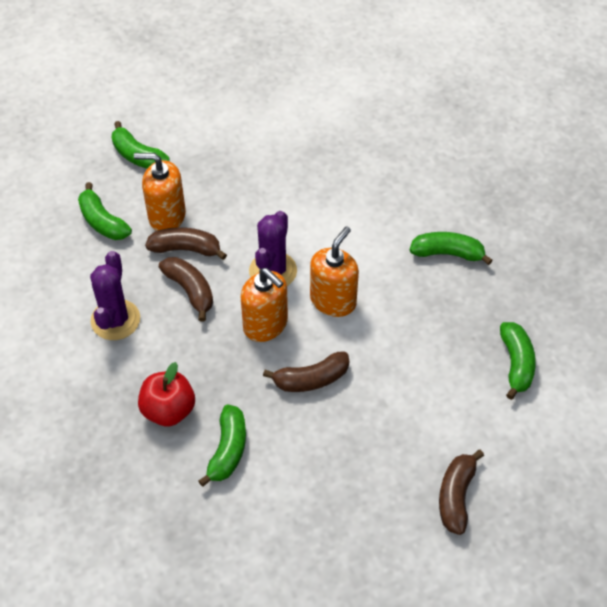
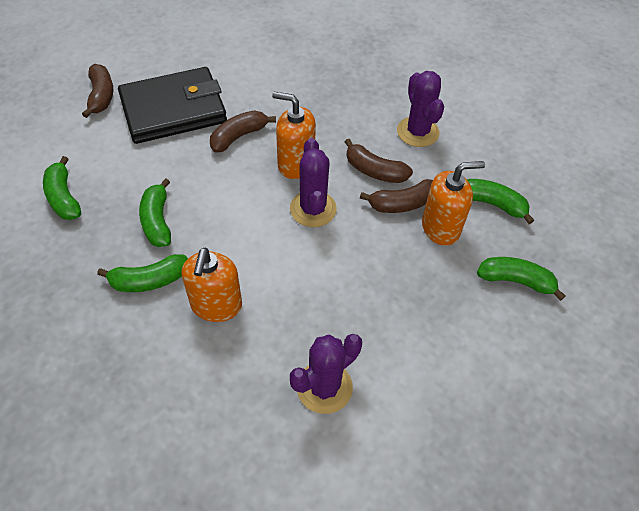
camera: 155 degrees right, 0 degrees up
(168, 410) = (335, 88): red apple -> none
(228, 450) = (279, 78): green banana -> green banana (157, 221)
(333, 300) = (246, 200): orange soap dispenser -> orange soap dispenser (216, 305)
(335, 135) = (324, 387): none -> purple cactus
(373, 443) = (173, 110): none -> black wallet

